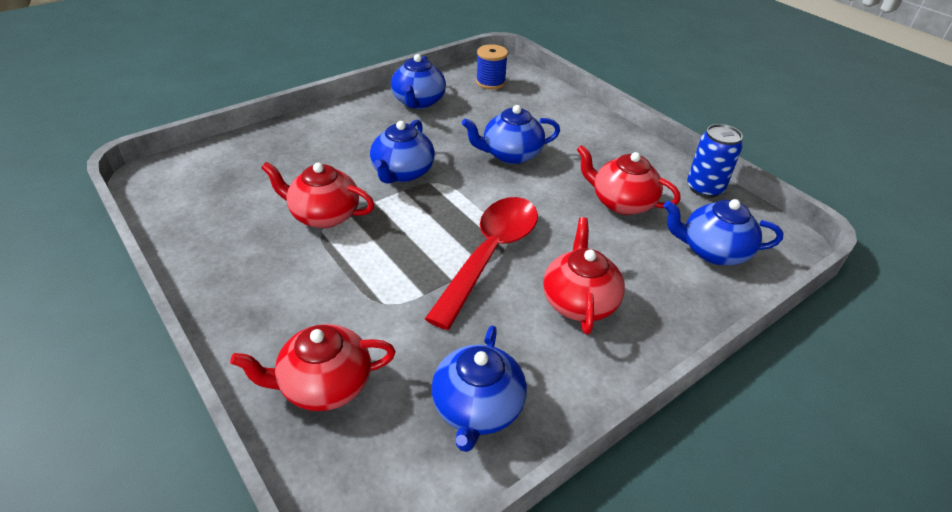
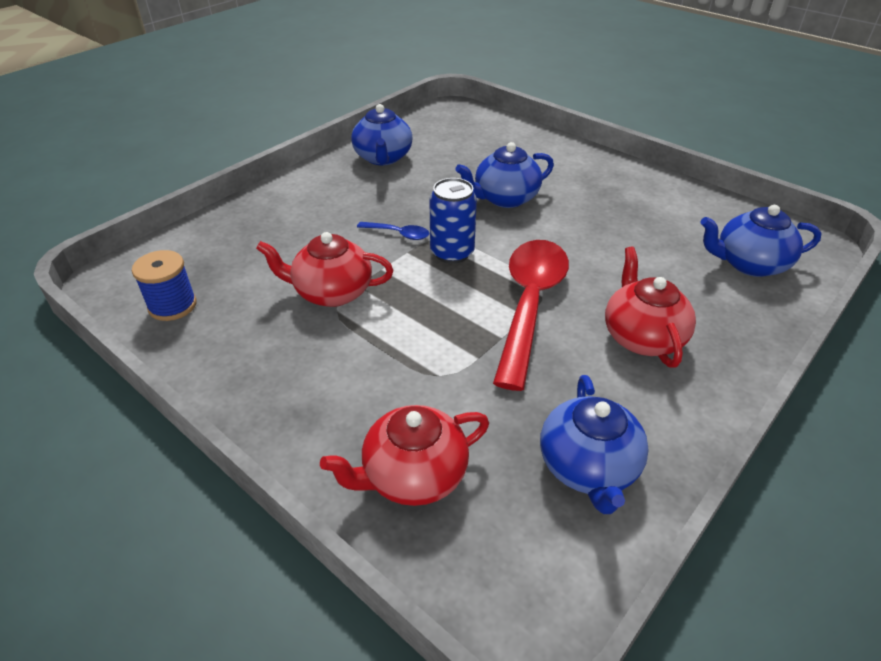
camera: 10 degrees left, 0 degrees up
(402, 173) = (398, 234): blue teapot -> blue spoon
(490, 82) = (451, 128): blue spool -> blue spool (172, 305)
(621, 202) = (639, 230): red teapot -> none
(704, 188) = (713, 203): blue can -> blue can (452, 253)

